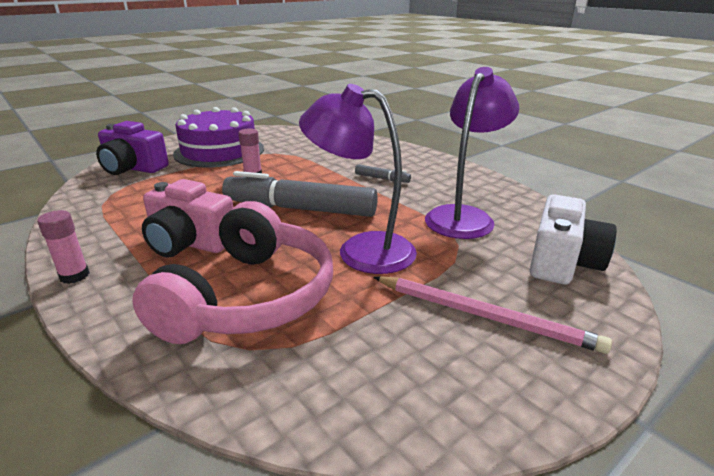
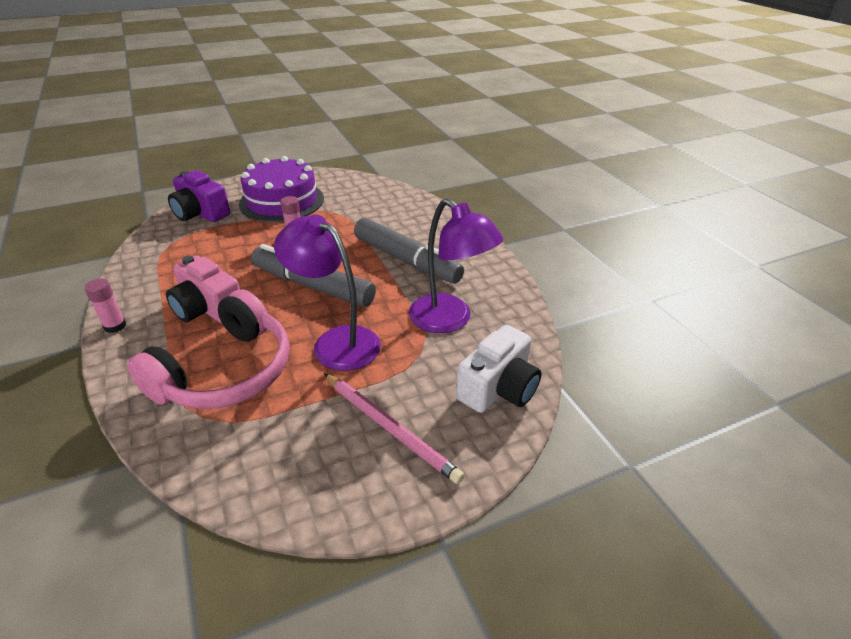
camera: 15 degrees right, 10 degrees up
(382, 179) = (406, 260): grey marker -> grey marker, size x2.35
(464, 216) = (449, 320): purple lamp -> purple lamp turned 90 degrees clockwise

